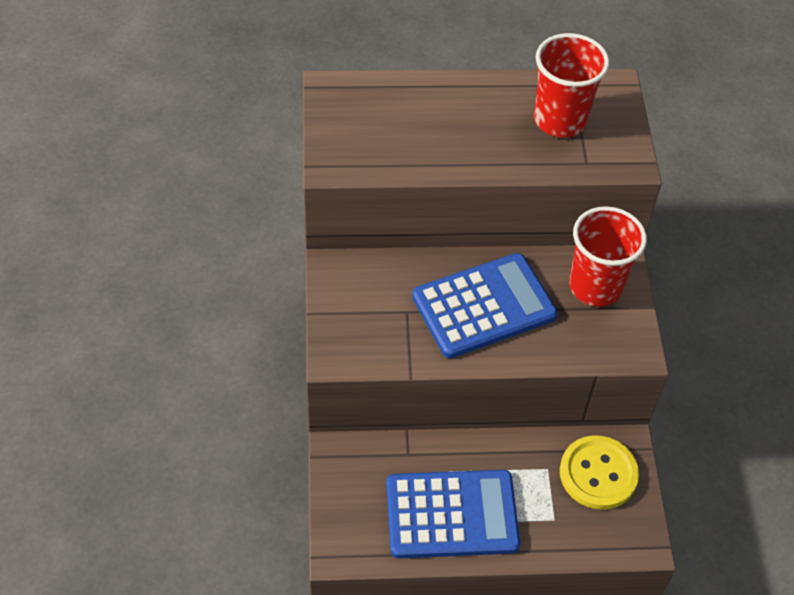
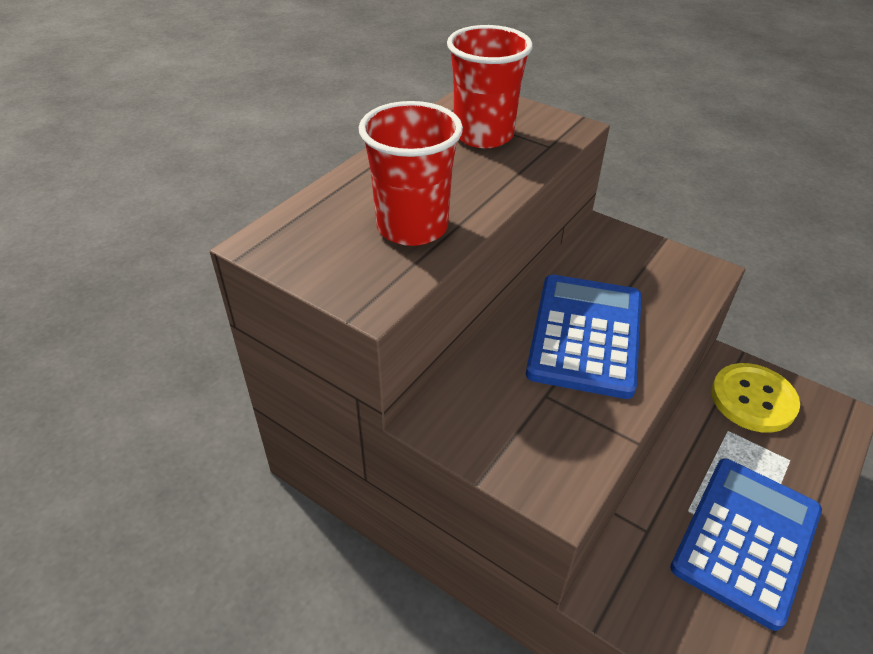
camera: 50 degrees left, 10 degrees down
(595, 286) = (618, 256): red cup -> red cup (412, 227)

